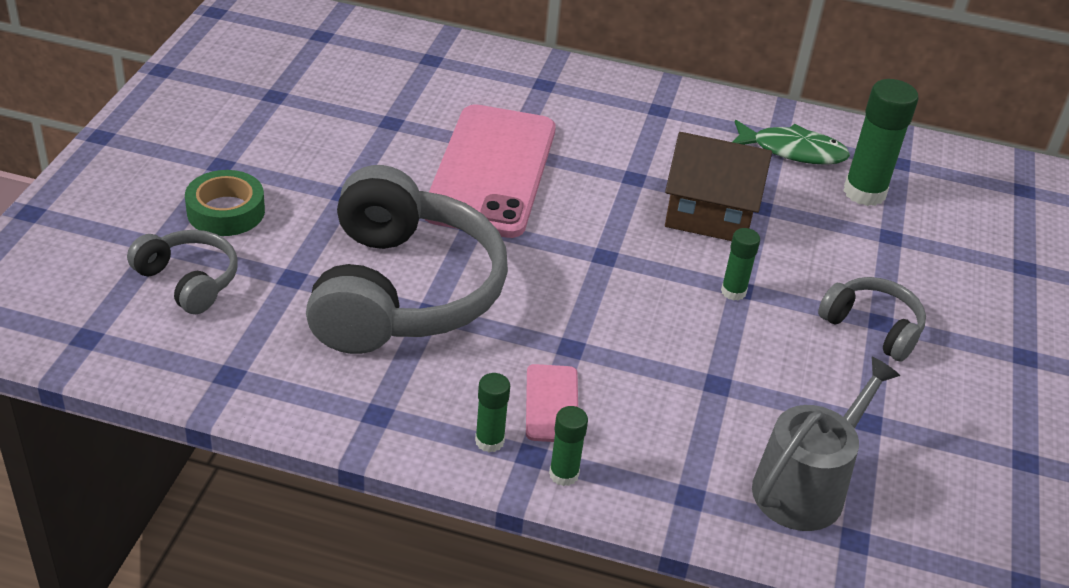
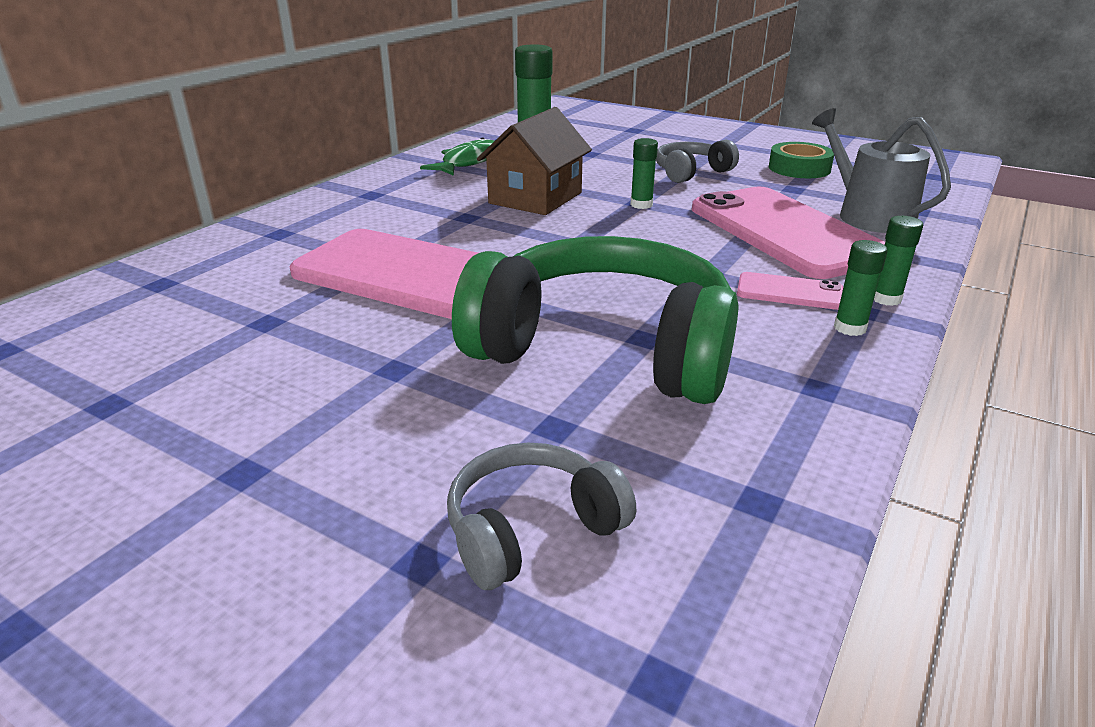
camera: 70 degrees left, 10 degrees down
(226, 211) = (371, 476): green tape -> green tape (799, 168)
(403, 291) = (605, 349): grey headphones -> green headphones
(710, 407) = (786, 232): none -> pink phone

